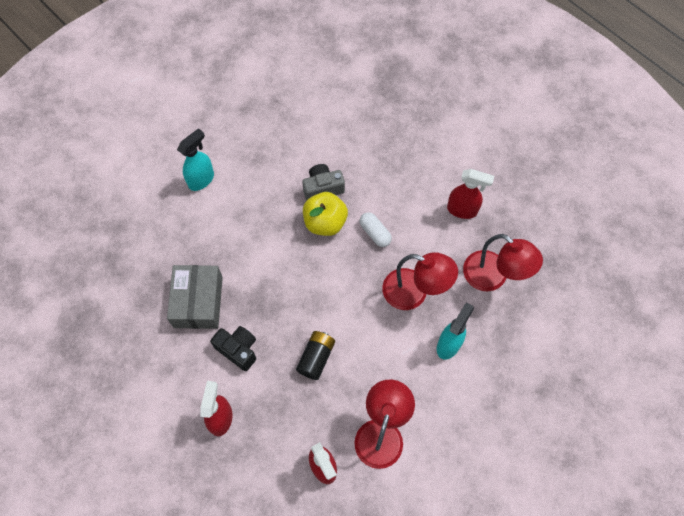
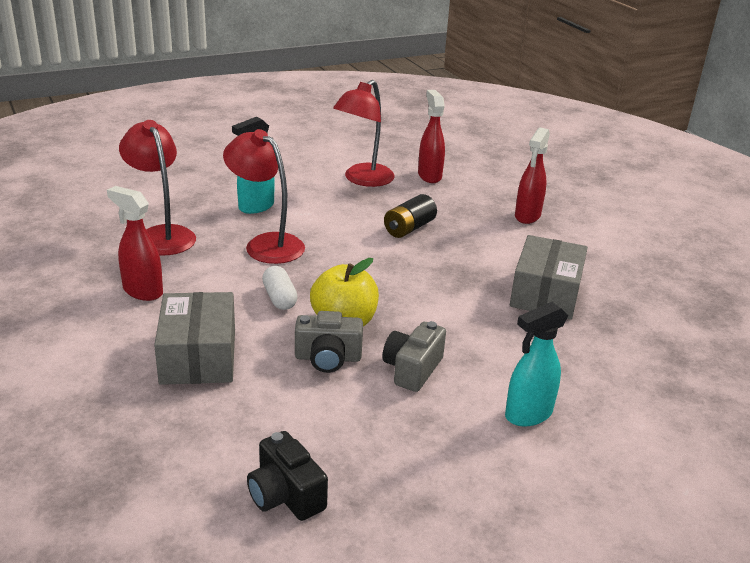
camera: 165 degrees left, 35 degrees down
(238, 349) = (500, 251): black camera -> black camera (285, 495)
(272, 194) = (412, 369): none -> grey camera
(394, 166) = (198, 356): none -> grey box

